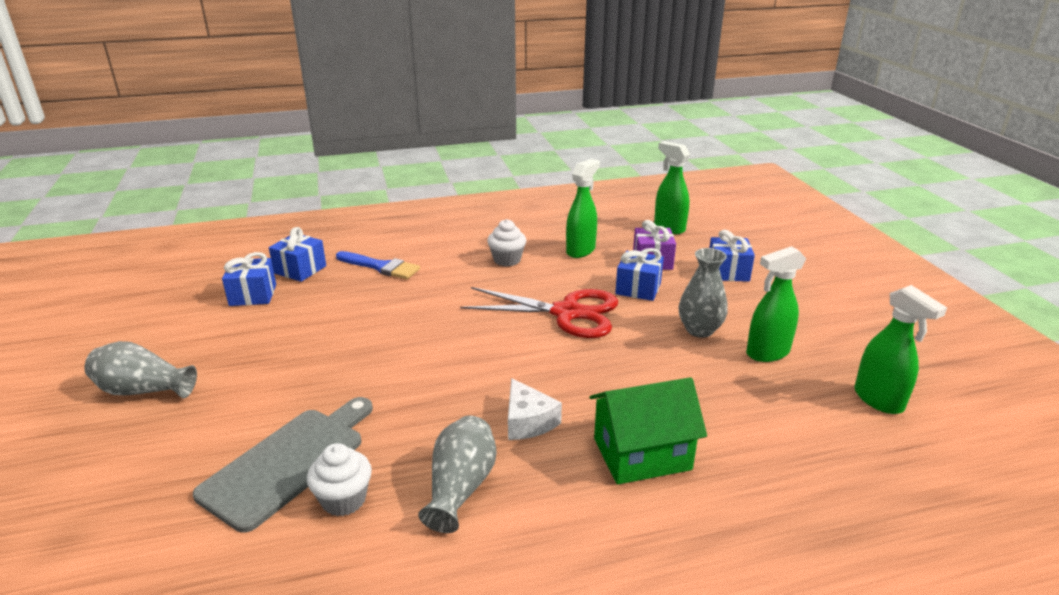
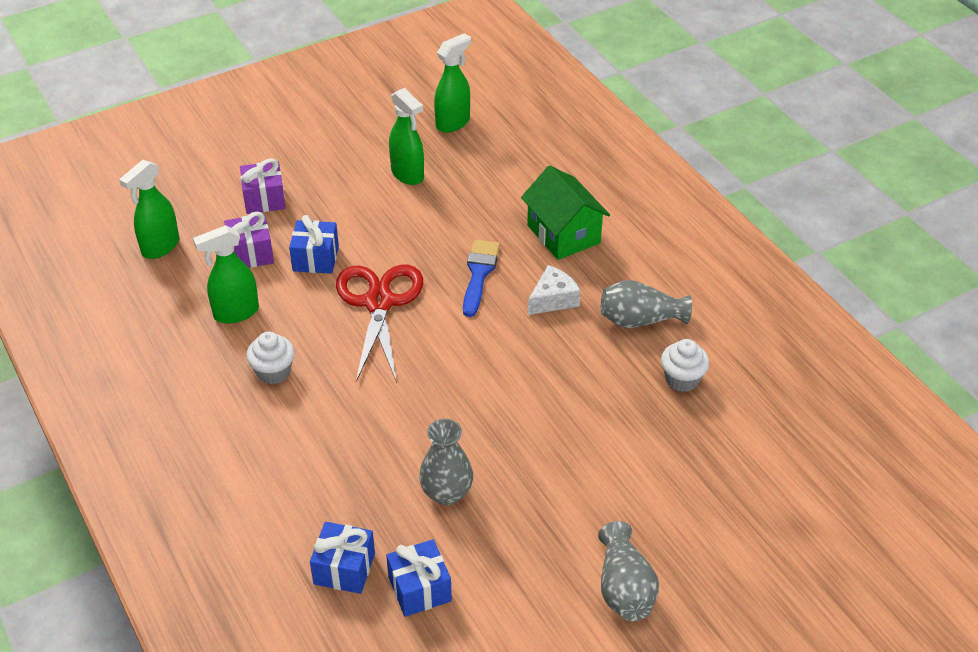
camera: 105 degrees left, 15 degrees up
(289, 462) = (662, 428): grey cutting board -> none
(381, 267) = (317, 486): blue brush -> blue brush (479, 274)
(581, 250) = (235, 313): green spray bottle -> green spray bottle turned 45 degrees counterclockwise
(699, 330) = (383, 213): grey vase -> grey vase (446, 493)
(728, 272) = (264, 199): blue gift -> purple gift

